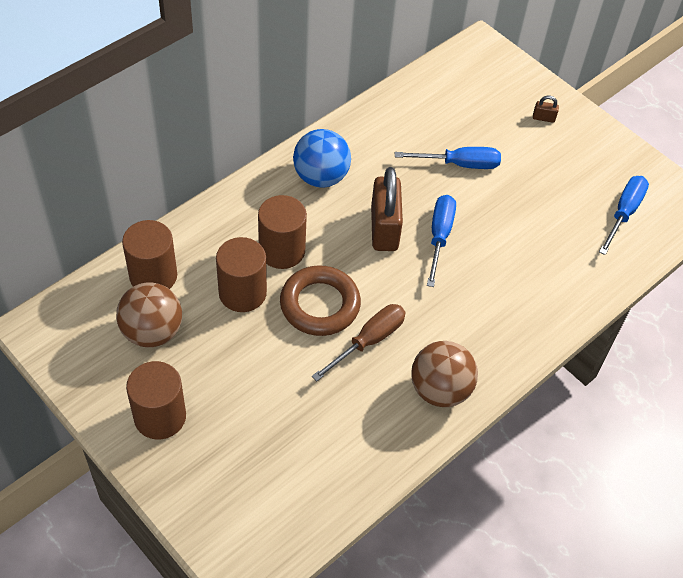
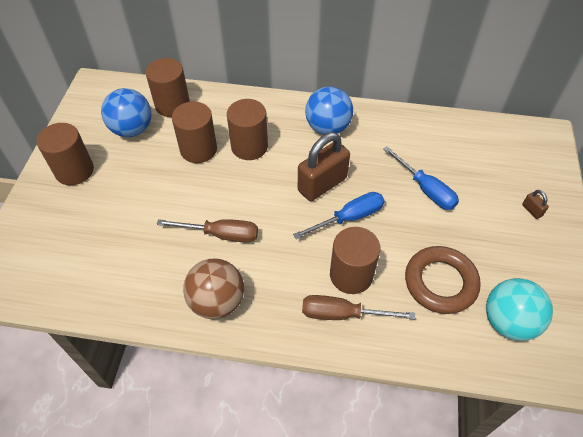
camera: 55 degrees right, 0 degrees up
(152, 332) = (132, 129): brown ball -> blue ball
(320, 305) = (226, 191): brown ring -> brown ring (440, 282)
(498, 277) = (351, 275): none -> brown cylinder
(529, 310) = (343, 314): none -> brown screwdriver
(623, 213) = (508, 322): blue screwdriver -> turquoise ball

